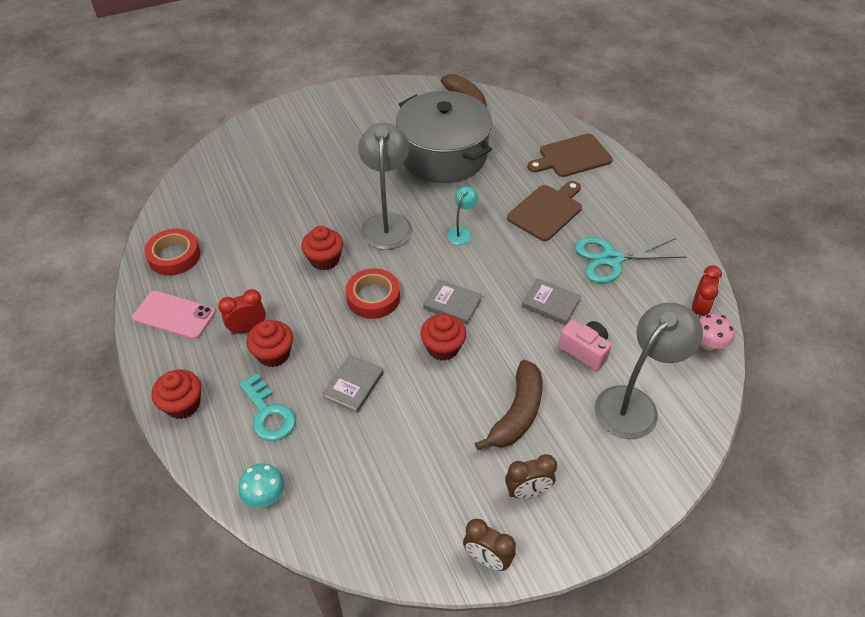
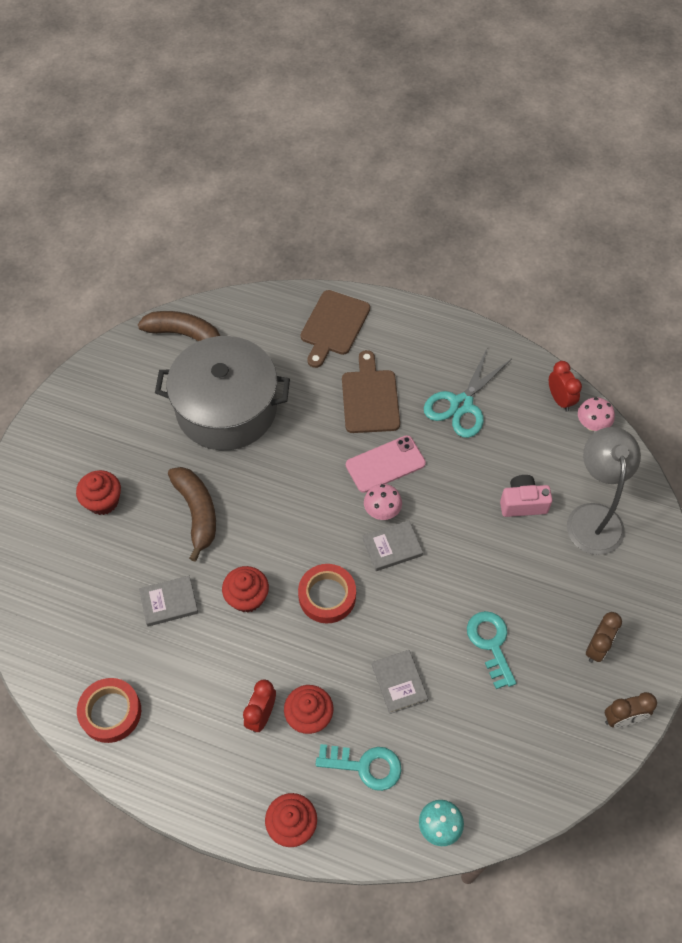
camera: 45 degrees left, 10 degrees up
(174, 315) = (184, 763): pink phone -> pink phone (385, 464)
(387, 223) = (257, 517): grey lamp -> none
(443, 347) = (426, 591): red cupcake -> red cupcake (103, 501)
(447, 417) = (491, 644): none -> turquoise key
(461, 232) = (327, 474): turquoise lamp -> none
(472, 278) = (382, 511): none -> pink mushroom
(517, 413) = (531, 595): brown banana -> brown banana (197, 512)
(550, 304) = (460, 483): grey book -> grey book (169, 602)

